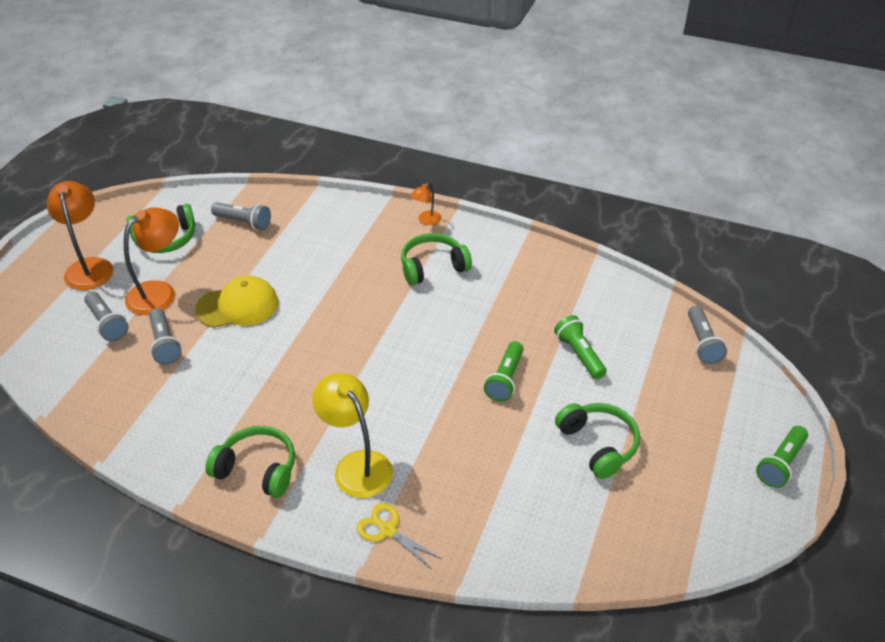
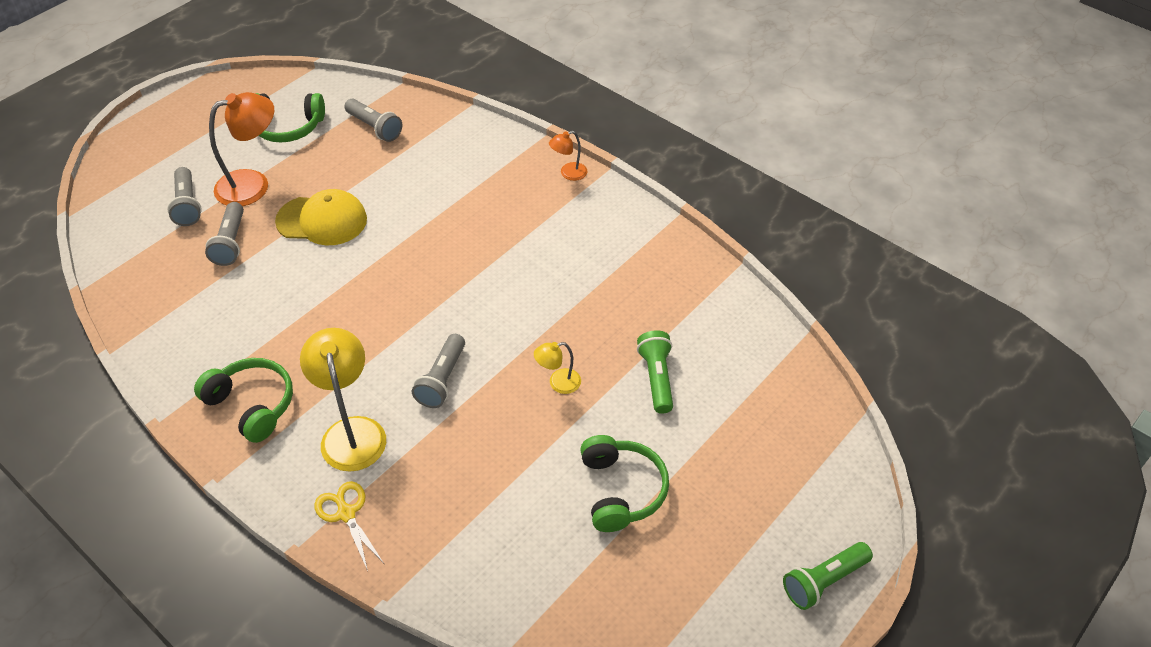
camera: 20 degrees right, 5 degrees up
(89, 267) = (200, 139): orange lamp -> none
(433, 267) = (547, 230): green headphones -> none
(505, 379) = (558, 383): green flashlight -> yellow lamp
(702, 343) = (810, 406): grey flashlight -> grey flashlight (442, 380)

